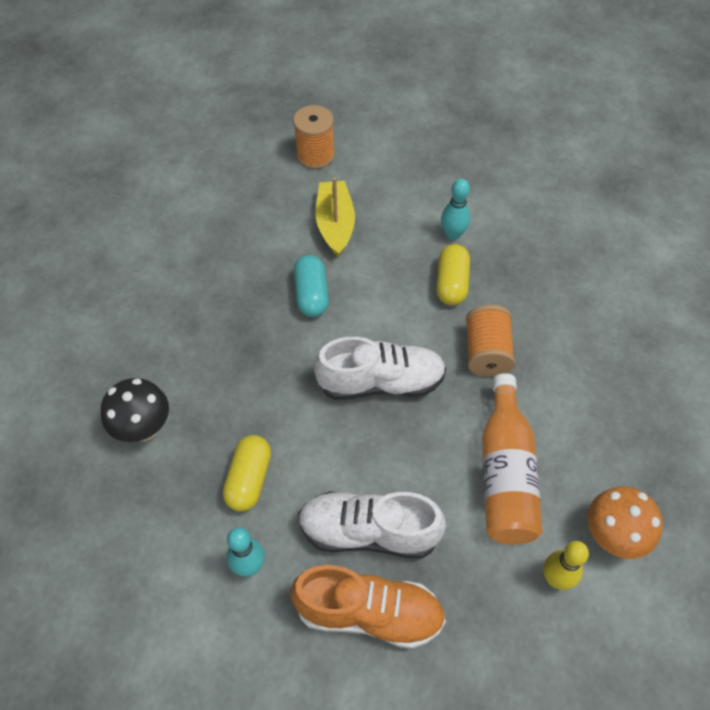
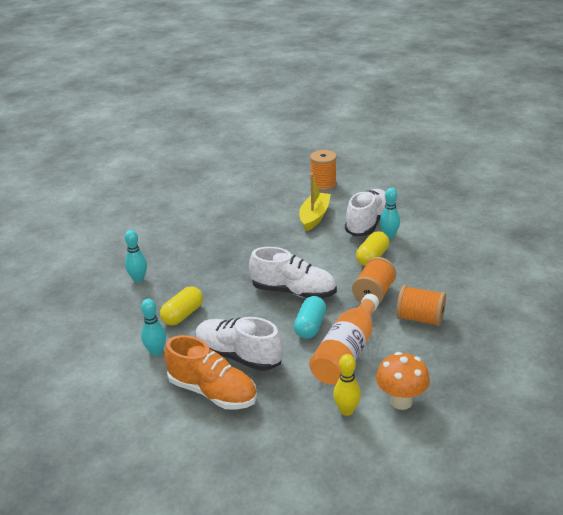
camera: 25 degrees right, 25 degrees down
(144, 428) = (138, 279): black mushroom -> turquoise bowling pin
(311, 294) = (278, 244): turquoise capsule -> turquoise capsule (310, 326)
(413, 218) = (368, 223): none -> white shoe
(565, 380) = (420, 319): none -> orange spool

